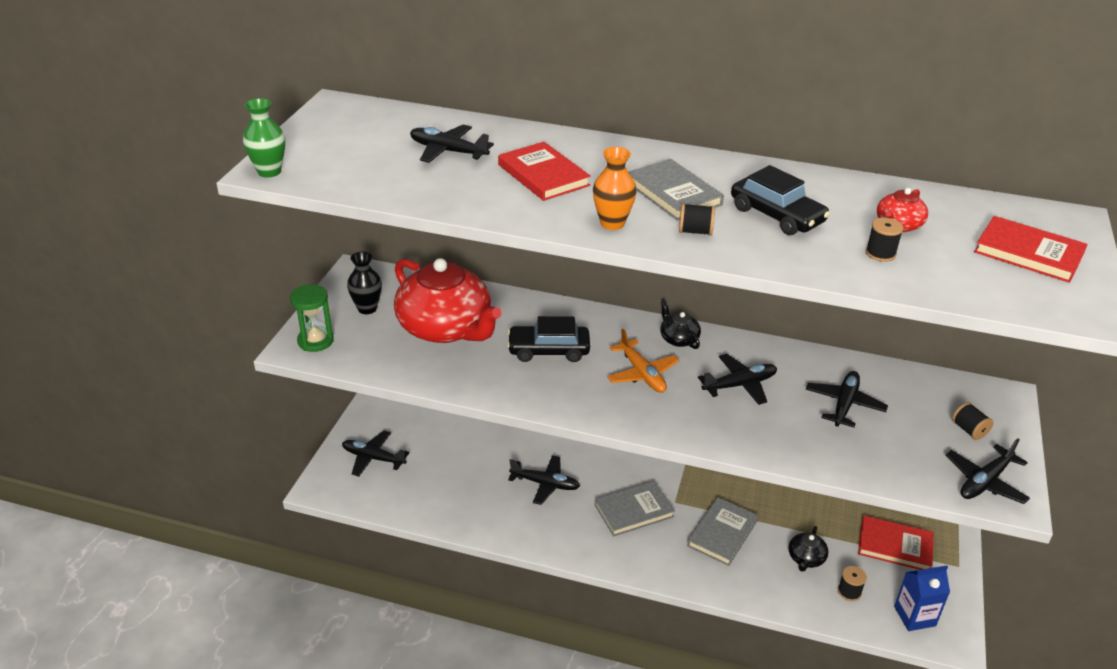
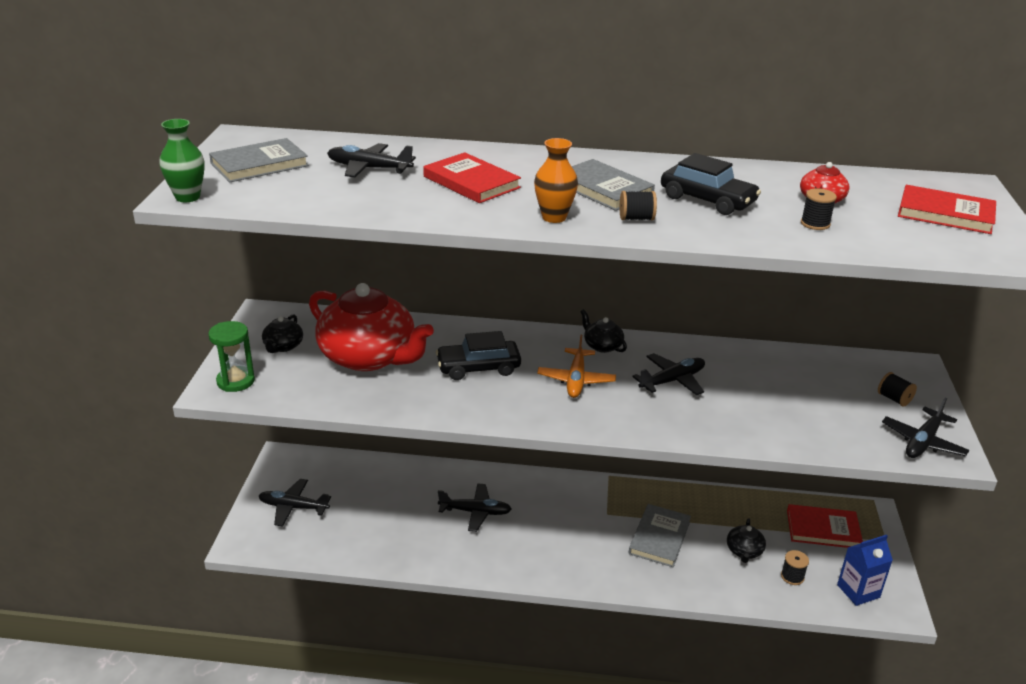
camera: 10 degrees left, 5 degrees down
(367, 308) = (283, 346): black vase -> black teapot
(634, 511) = (569, 527): grey book -> grey book (259, 164)
(642, 374) = (576, 380): orange plane -> orange plane turned 45 degrees clockwise
(844, 404) = (774, 388): black plane -> none

